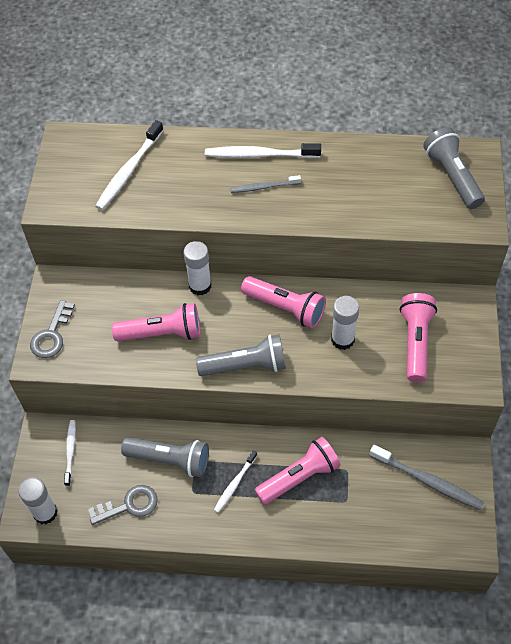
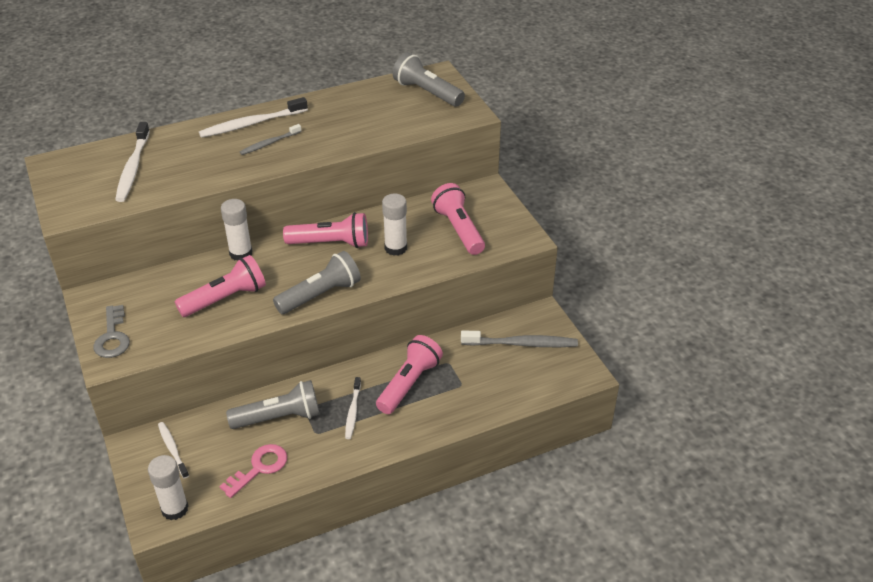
camera: 30 degrees left, 15 degrees down
(129, 505) = (259, 468): grey key -> pink key

